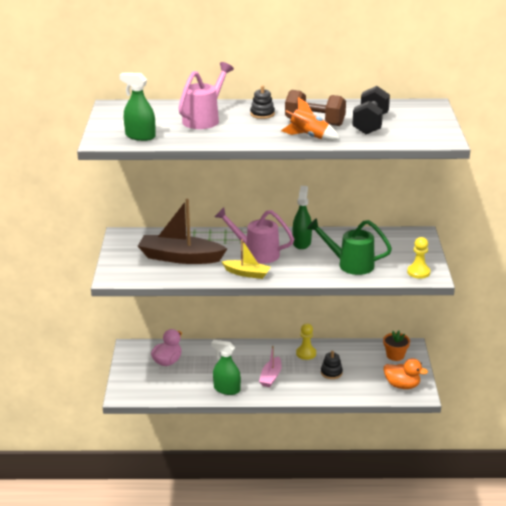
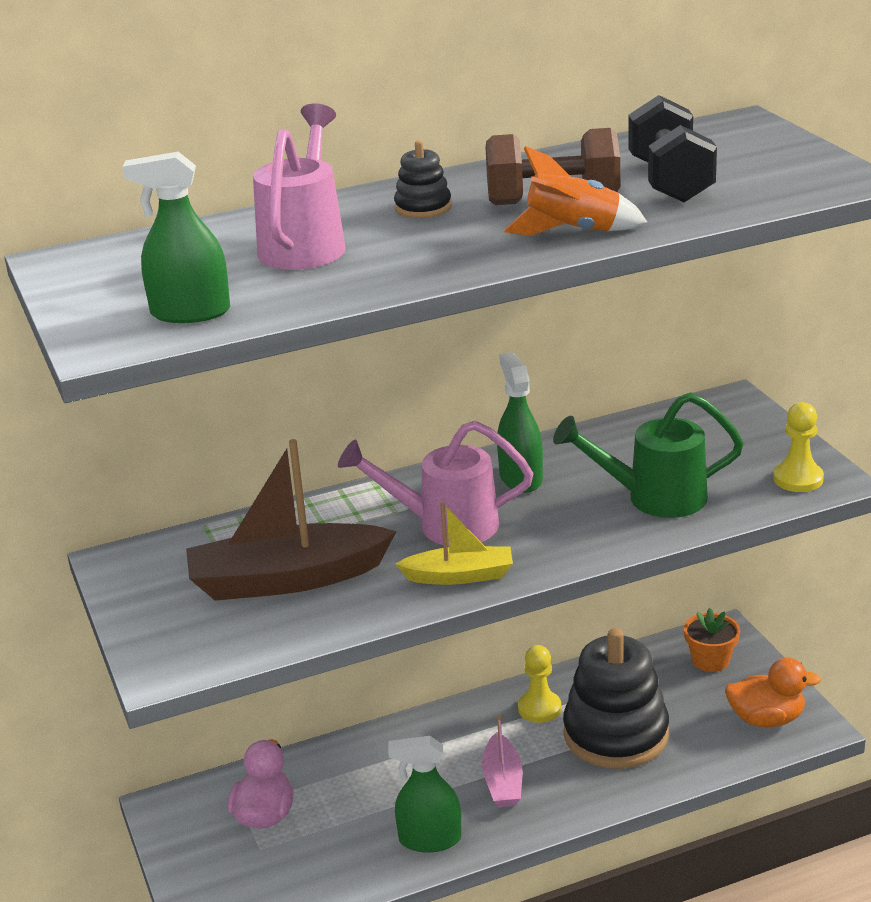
camera: 20 degrees left, 0 degrees up
(331, 373) = (616, 734): black stacking toy -> black stacking toy, size x2.25

